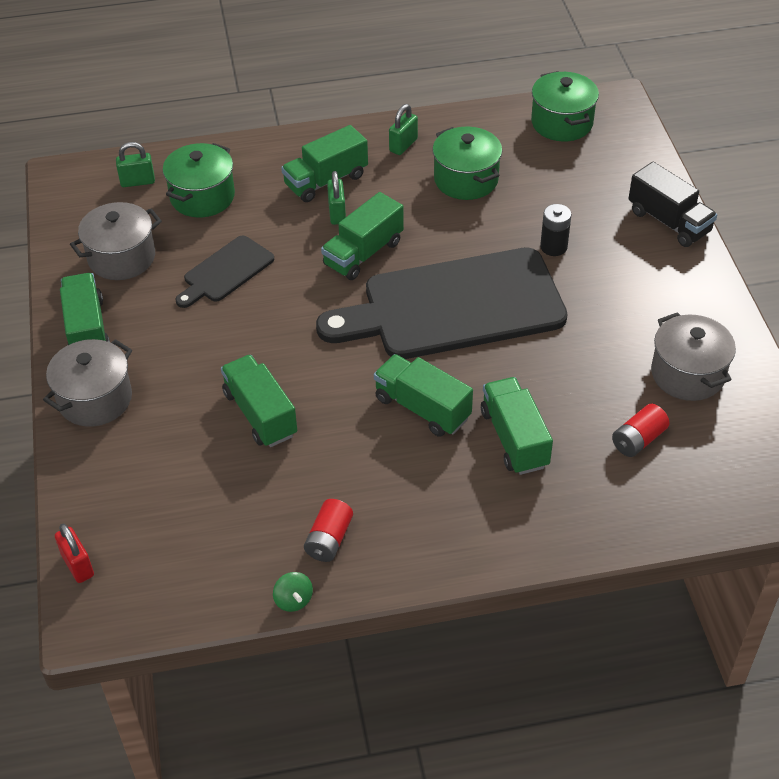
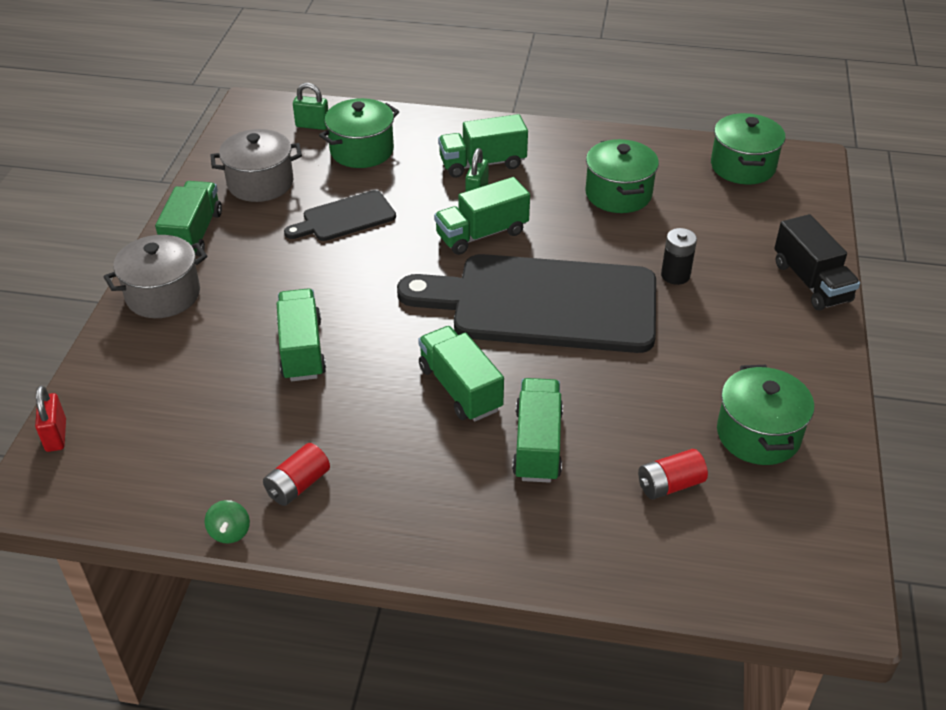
camera: 20 degrees right, 5 degrees down
(403, 145) = (573, 150): green padlock -> none
(687, 374) = (758, 434): grey pot -> green pot

